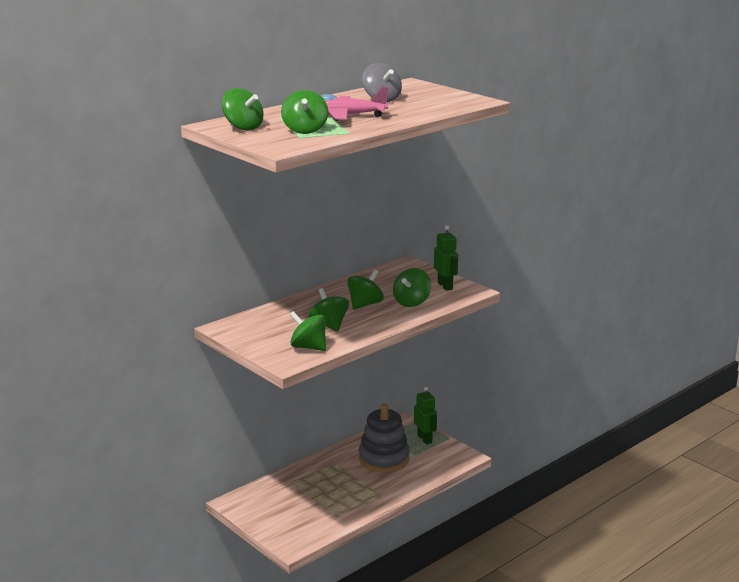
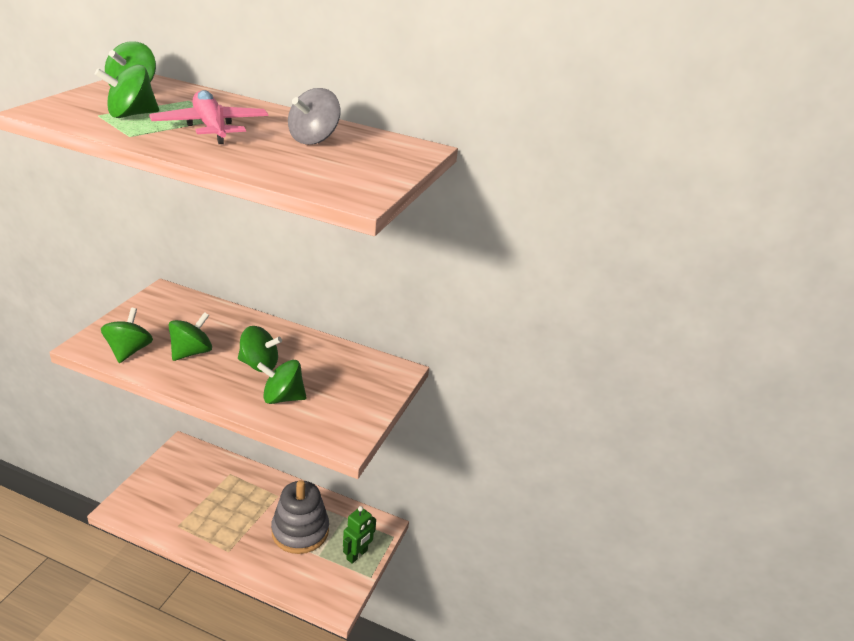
camera: 60 degrees right, 10 degrees up
(445, 286) = (348, 415): green robot -> none

